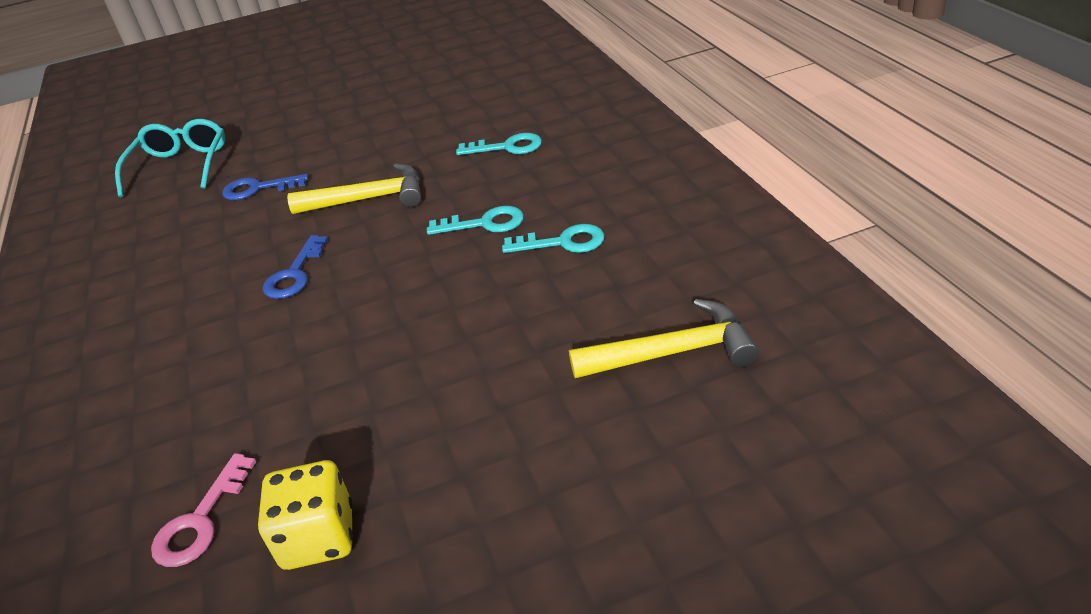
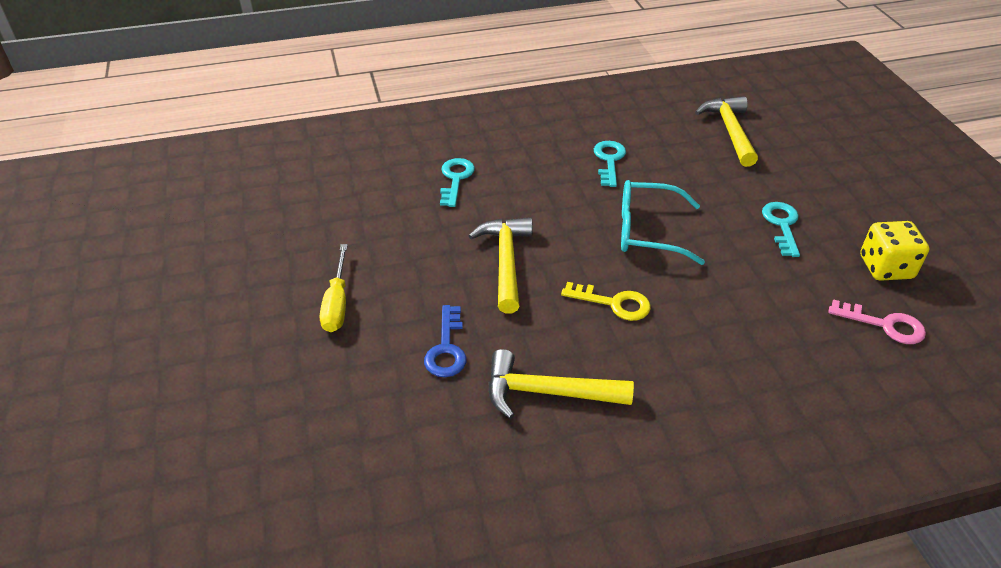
camera: 90 degrees left, 5 degrees up
(181, 166) = (349, 436): turquoise glasses -> turquoise glasses (647, 231)
(188, 248) = (547, 392): none -> yellow hammer
(294, 274) = (614, 303): blue key -> yellow key
(325, 129) = (337, 303): none -> yellow screwdriver
(485, 223) = (572, 195): turquoise key -> turquoise key (782, 225)

